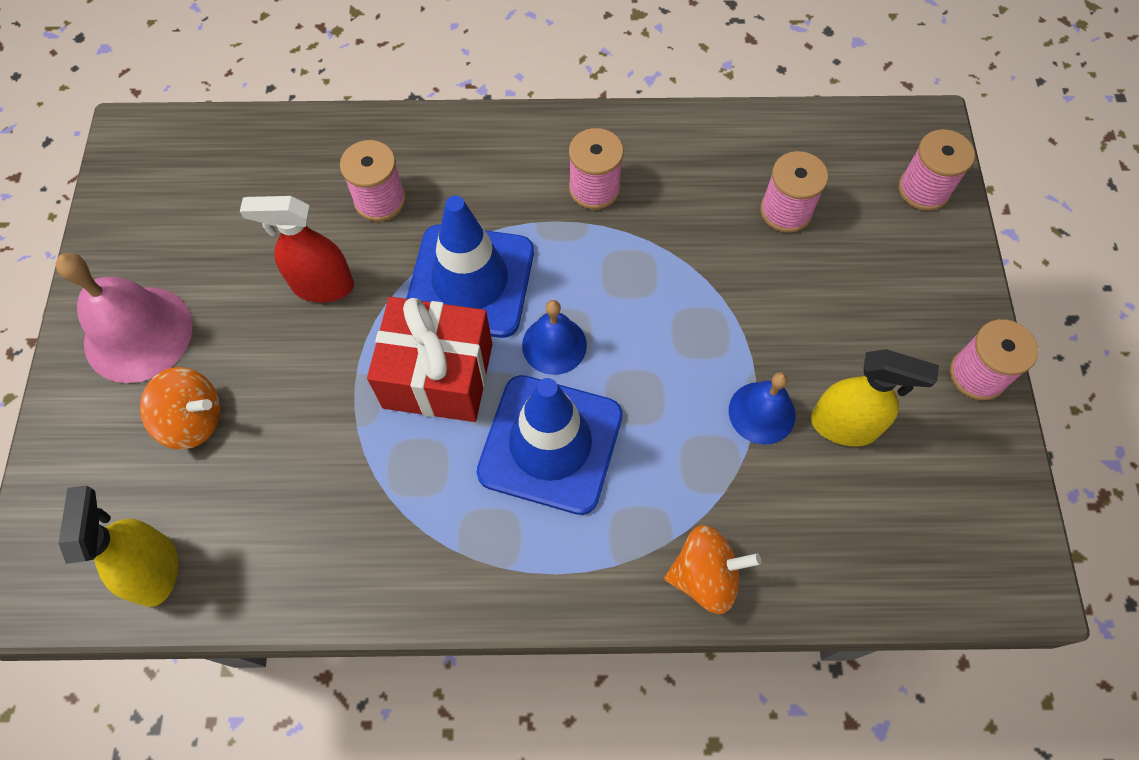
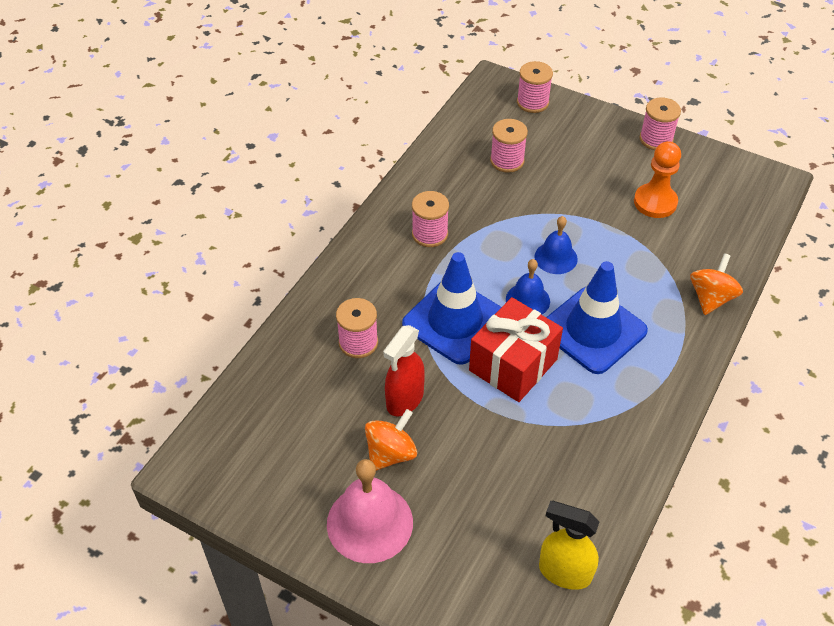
camera: 60 degrees left, 15 degrees down
(193, 420) = (462, 512): orange spinning top -> orange spinning top (391, 453)
(762, 412) = (628, 230): blue bell -> blue bell (556, 257)
(844, 426) = (655, 202): yellow spray bottle -> orange pawn

